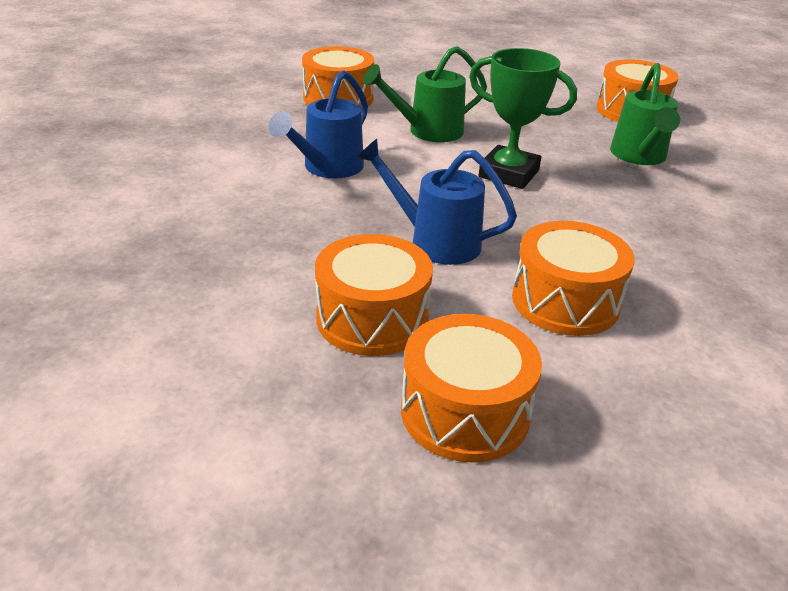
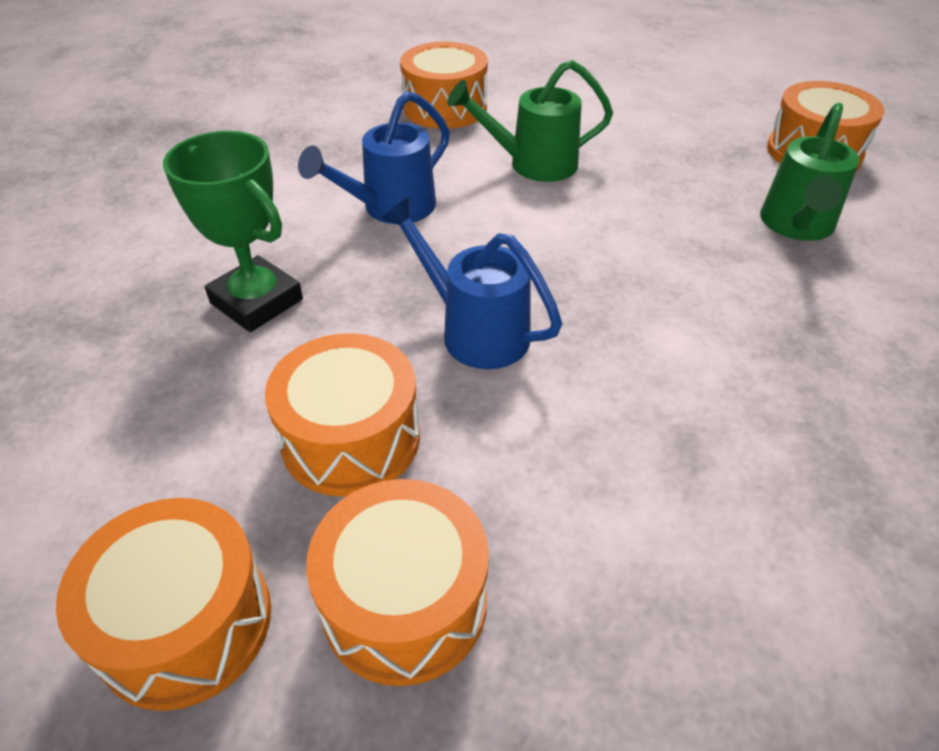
camera: 15 degrees right, 10 degrees up
(509, 173) = (610, 237): green trophy -> green trophy (257, 301)
(565, 301) = (604, 446): orange drum -> orange drum (185, 623)

